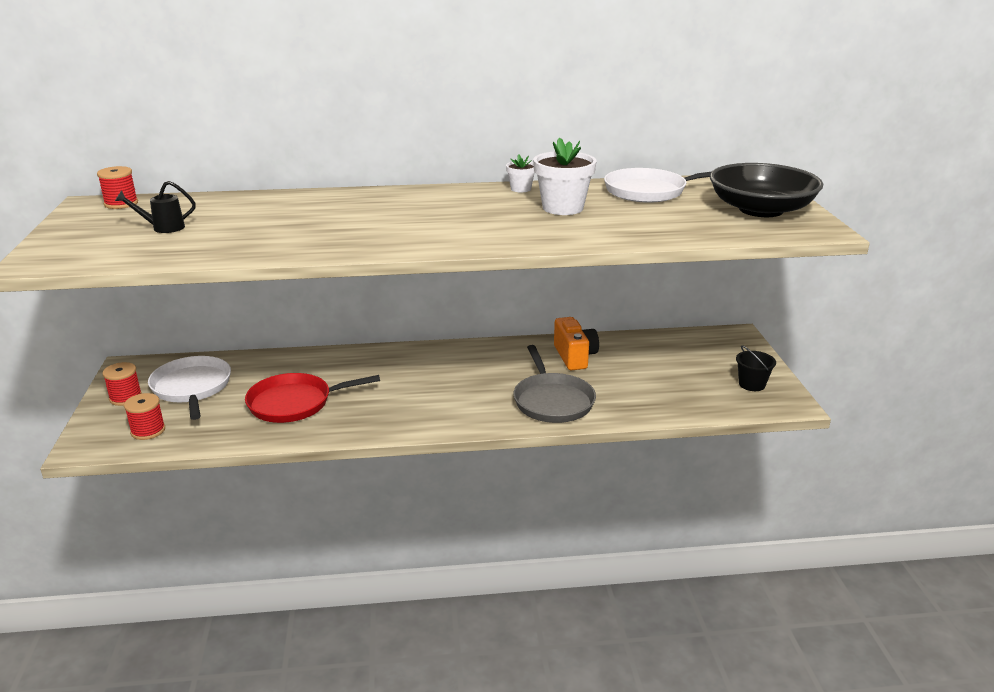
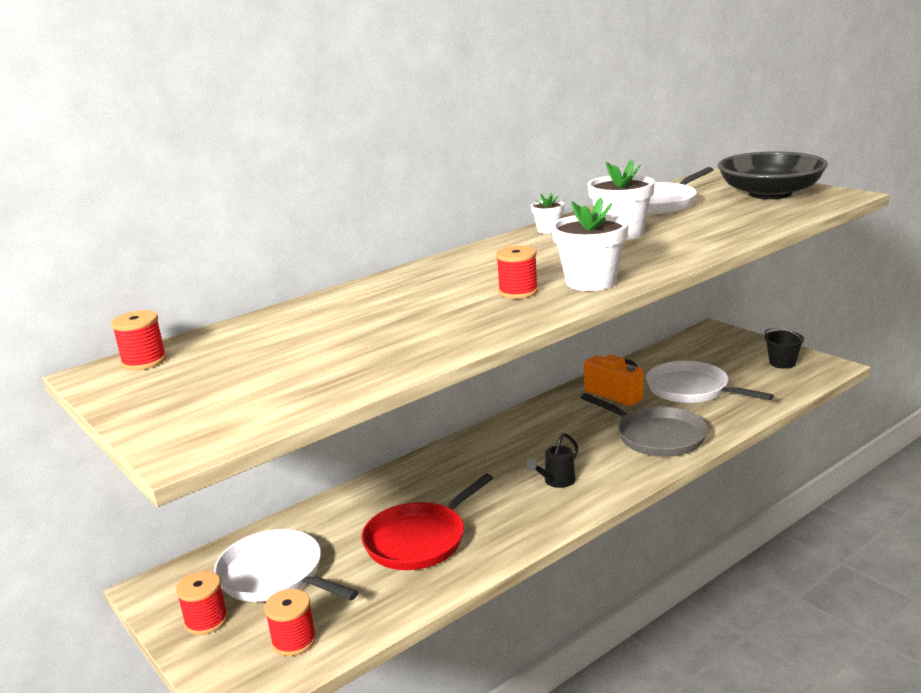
camera: 30 degrees left, 5 degrees down
(162, 228) = (262, 366): black watering can -> black watering can (556, 482)
(394, 229) = (518, 292): none -> red spool
(453, 238) = (591, 282): none -> white flower pot
(638, 376) = (691, 389): none -> white pan

